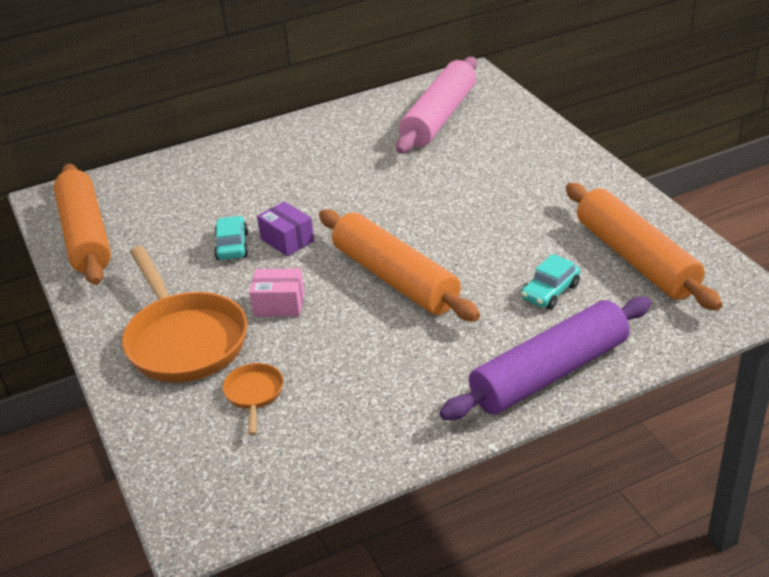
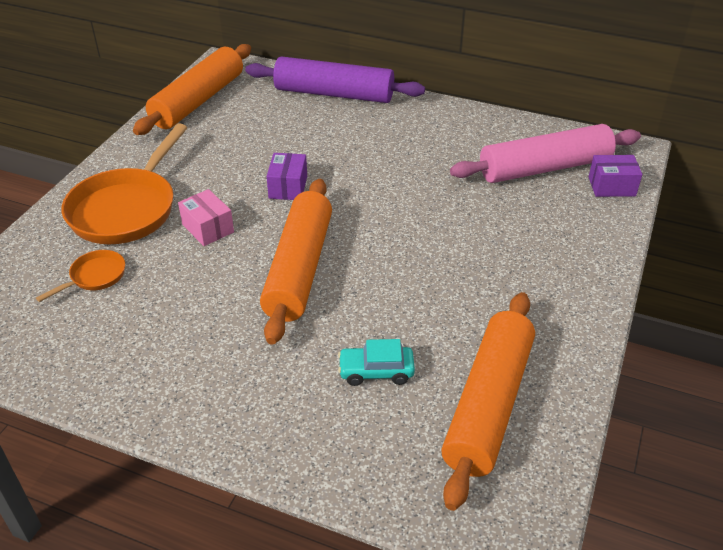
camera: 45 degrees right, 5 degrees up
(232, 246) = (253, 166): turquoise car -> none
(497, 103) = (611, 186): none -> purple box
(550, 373) = (262, 433): purple rolling pin -> purple rolling pin (334, 94)

